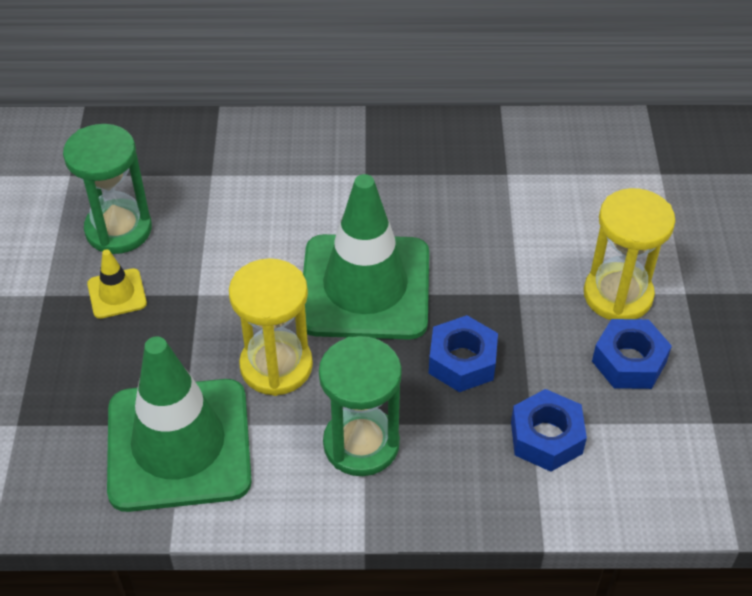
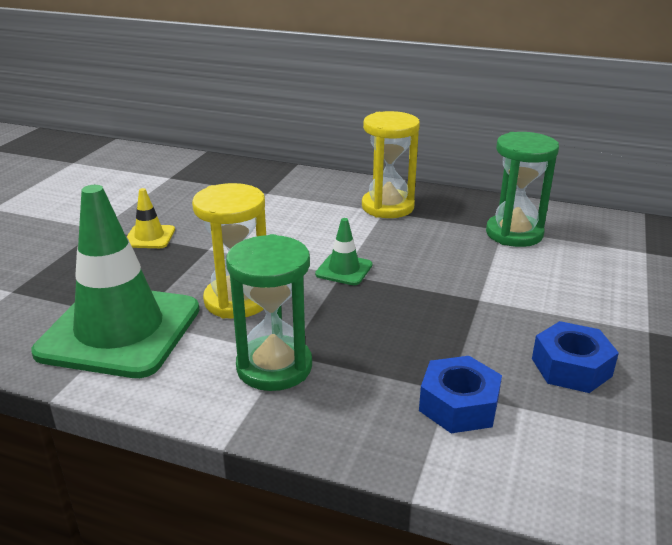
camera: 20 degrees right, 20 degrees down
(118, 229) = (179, 207): green hourglass -> green hourglass (514, 234)
(365, 287) = (344, 270): green traffic cone -> green traffic cone, size x0.42
(462, 361) = (402, 332): blue nut -> none
(618, 295) = (576, 319): yellow hourglass -> yellow hourglass (387, 207)

